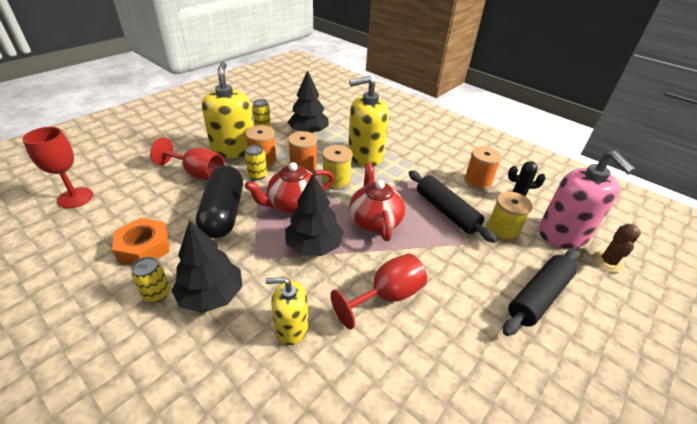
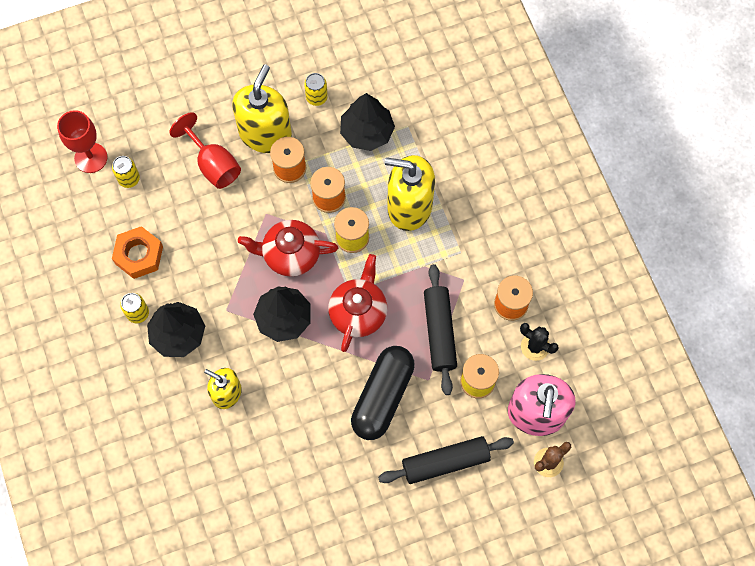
camera: 30 degrees right, 30 degrees up
(223, 213) = (219, 238): black capsule -> black capsule (383, 397)
(257, 175) = (273, 193): yellow can -> yellow can (129, 179)
(386, 296) = (316, 400): red goblet -> none

